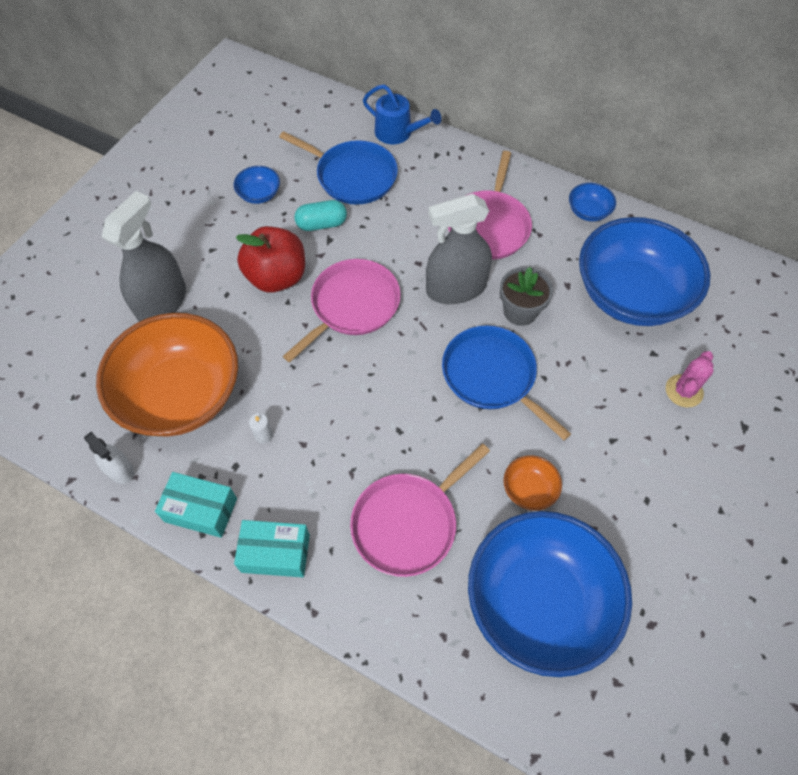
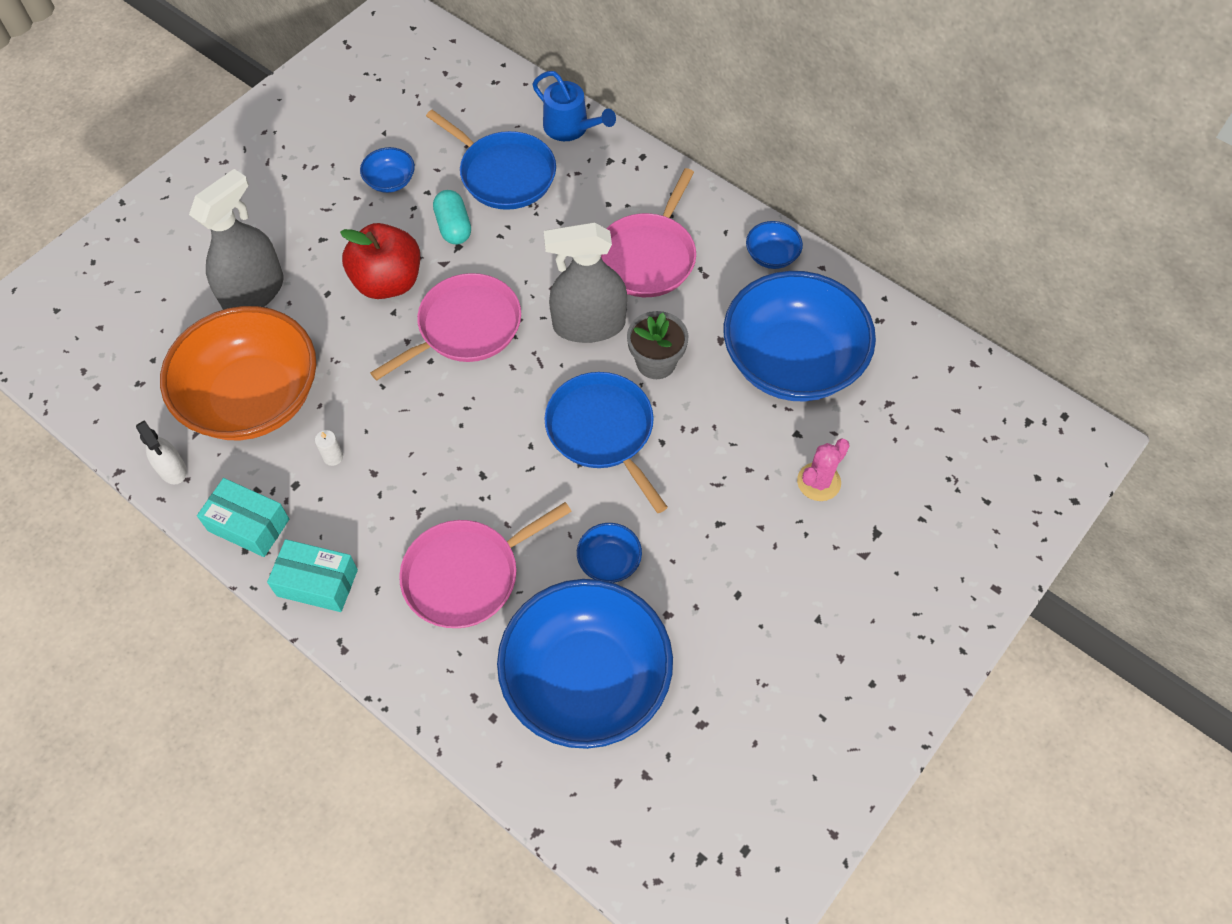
camera: 10 degrees right, 0 degrees up
(321, 224) = (453, 227): turquoise capsule -> turquoise capsule turned 75 degrees clockwise
(529, 489) = (609, 561): orange bowl -> blue bowl

